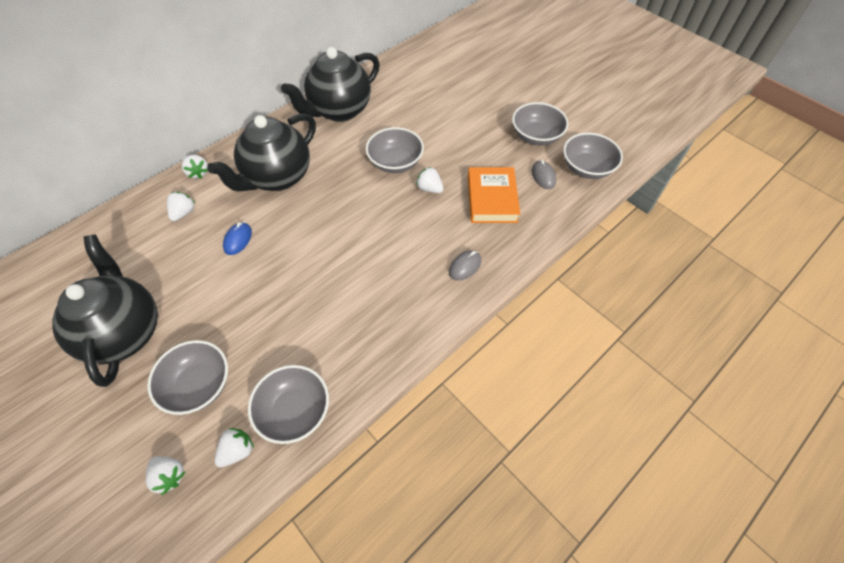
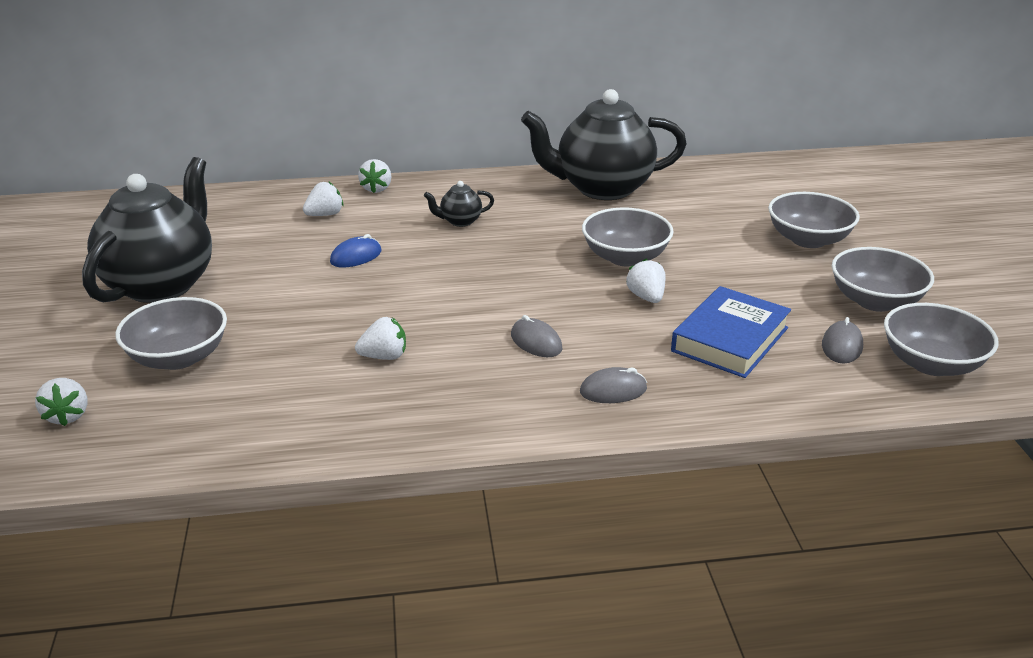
camera: 35 degrees right, 25 degrees down
(237, 451) = (152, 430): white strawberry -> white strawberry (384, 356)
(277, 177) = (460, 221): black teapot -> black teapot, size x0.41
(294, 411) = (248, 427): grey bowl -> grey bowl (808, 239)
(400, 253) = (536, 342): none -> grey mouse
(492, 199) = (730, 339): orange book -> blue book

